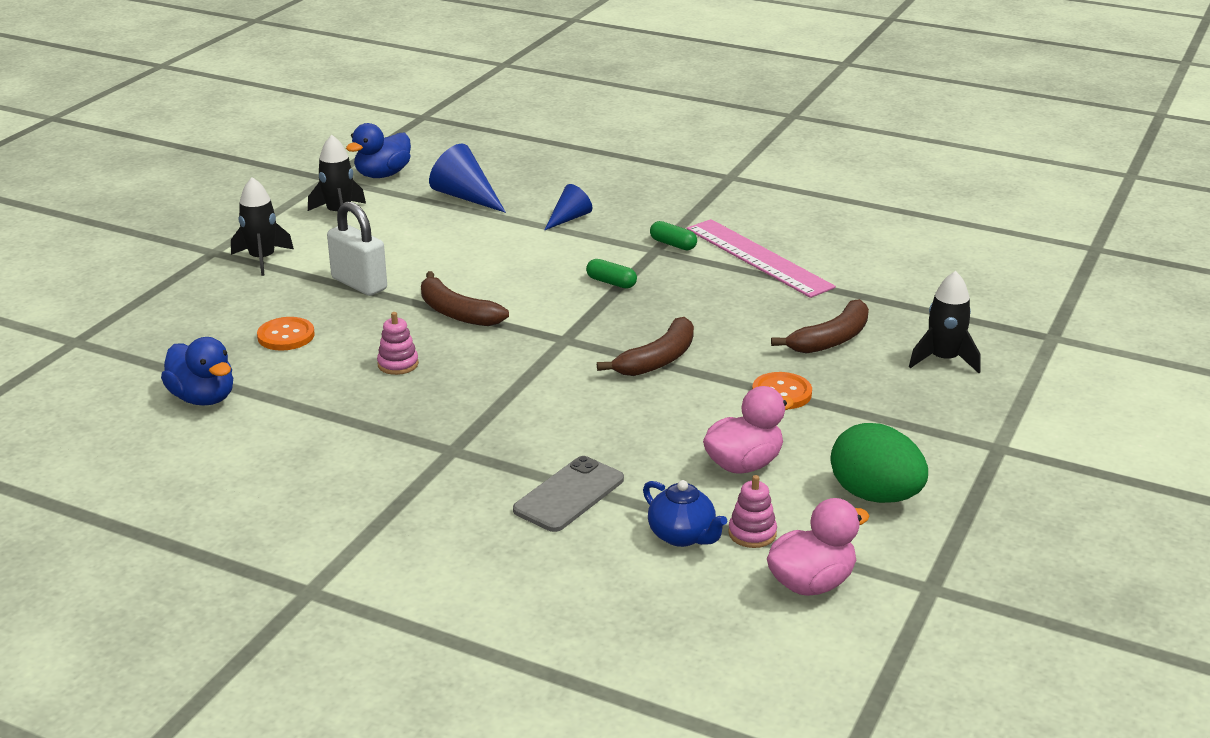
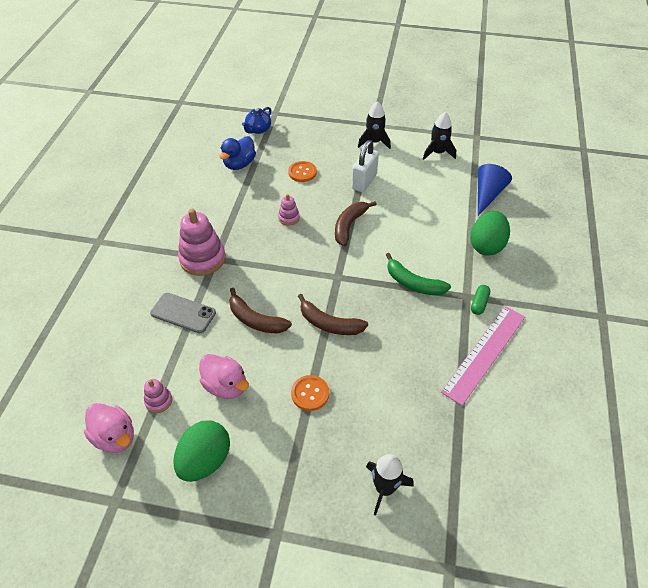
camera: 75 degrees right, 20 degrees up
(382, 175) = (494, 155): blue duck -> none
(444, 463) = (202, 258): none -> pink stacking toy
(569, 218) = (486, 246): blue cone -> green egg
(611, 282) = (413, 283): green capsule -> green banana
(682, 536) = (153, 369): blue teapot -> blue teapot (258, 129)
(831, 339) = (387, 412): brown banana -> brown banana (255, 320)

